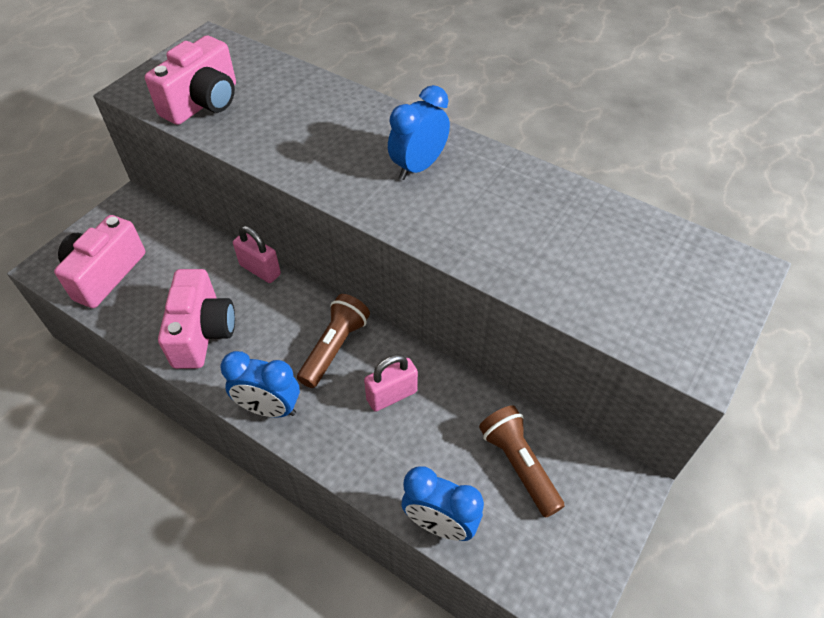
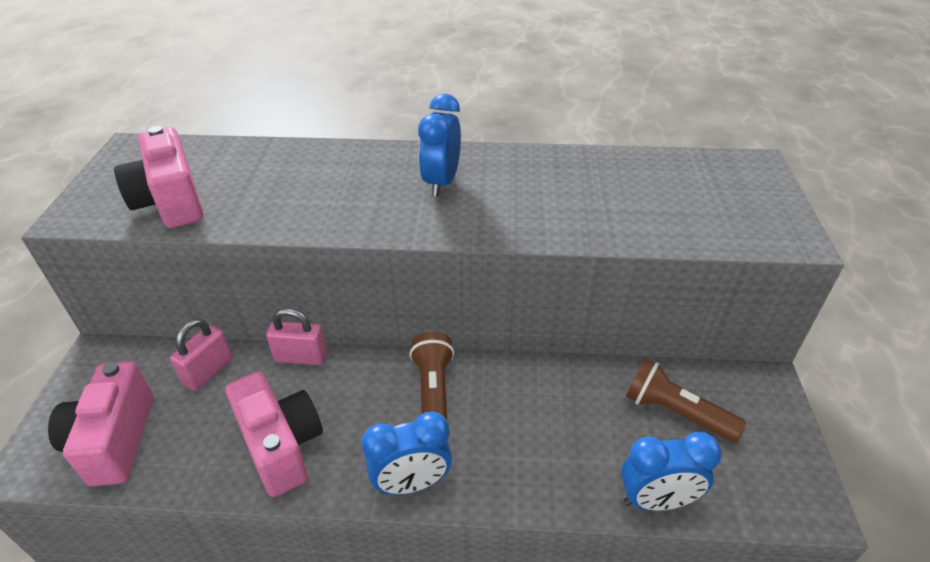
camera: 30 degrees left, 10 degrees down
(203, 103) = (171, 201): pink camera -> pink camera turned 150 degrees clockwise
(391, 395) = (521, 410): pink padlock -> pink padlock (208, 371)

